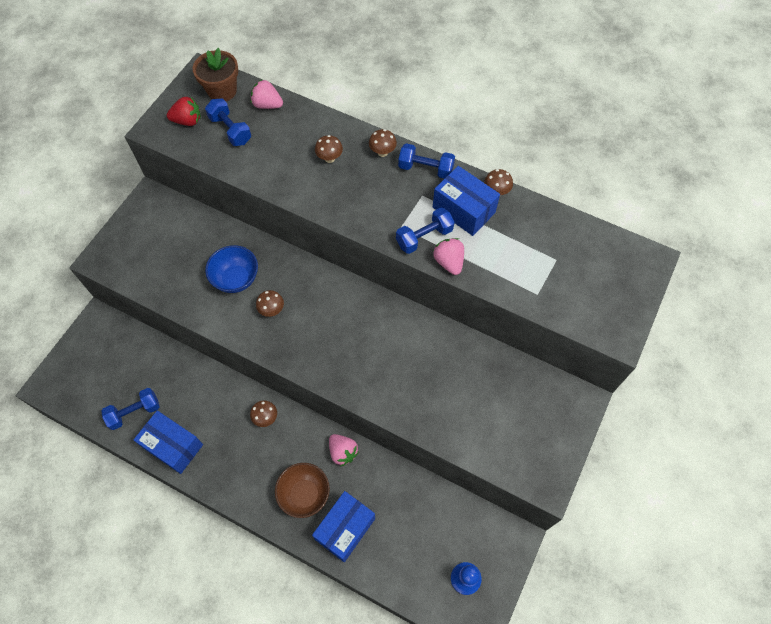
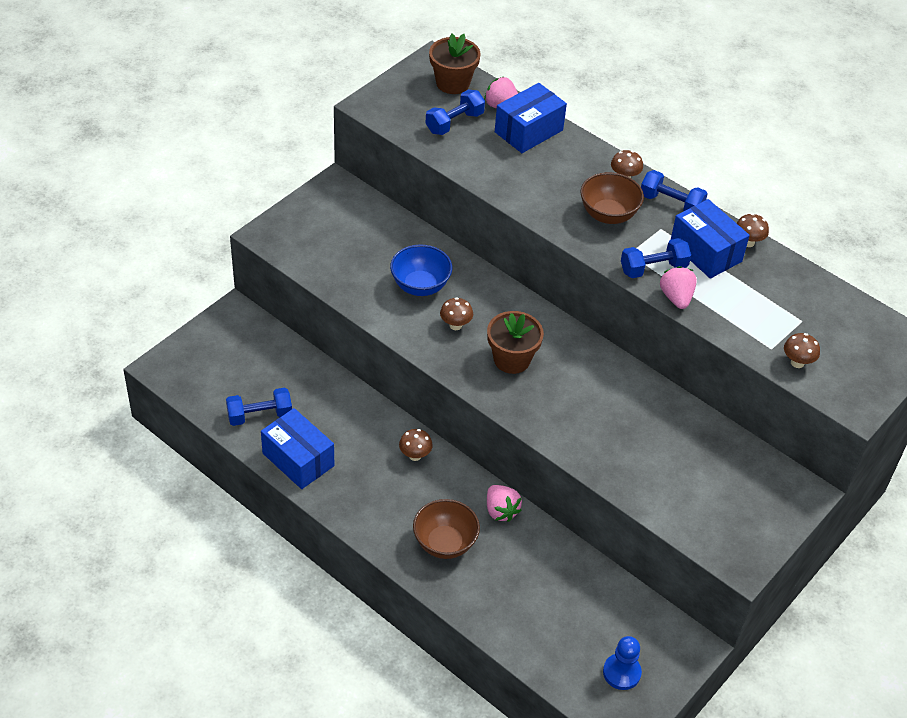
camera: 10 degrees right, 15 degrees down
(187, 121) = (408, 105): red strawberry -> none
(230, 130) = (454, 123): blue dumbbell -> blue dumbbell turned 75 degrees clockwise
(324, 332) = (512, 359): none -> brown flower pot
(329, 158) = (562, 172): brown mushroom -> brown mushroom (797, 362)
(345, 529) = (486, 589): blue box -> blue box (528, 131)
(376, 192) = (608, 215): none -> brown bowl

